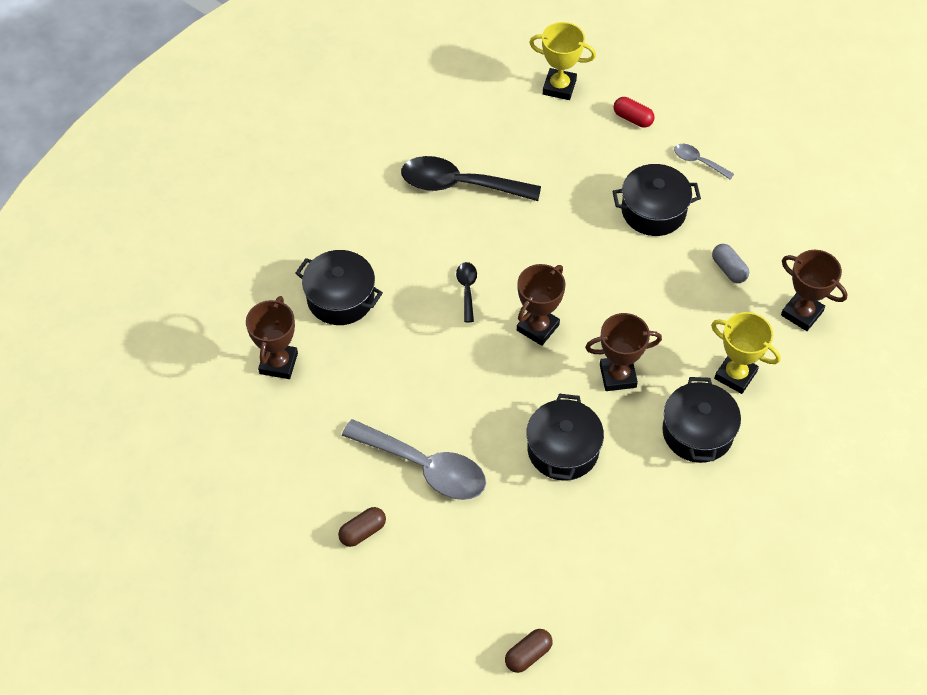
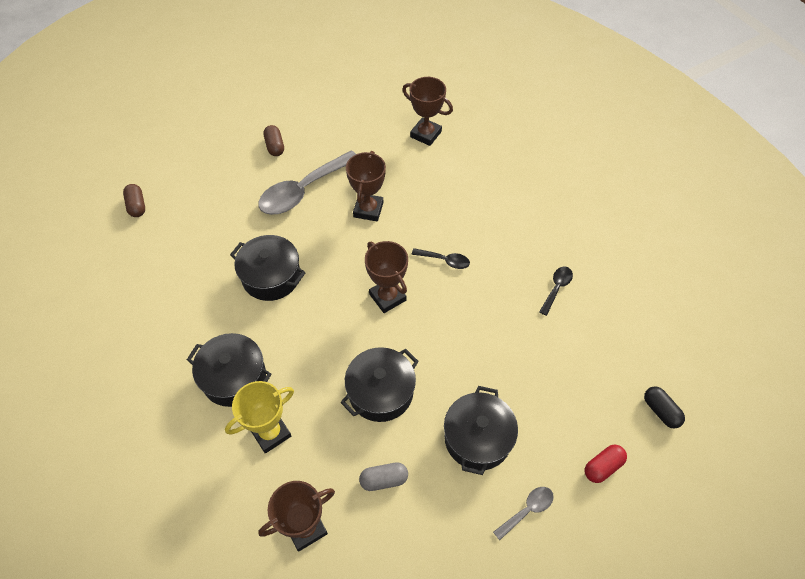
camera: 110 degrees right, 0 degrees up
(340, 298) = (468, 180): black pot -> black pot (381, 392)
(460, 185) = (556, 288): black spoon -> black spoon, size x0.47
(559, 87) = (660, 411): yellow trophy -> black capsule
(618, 376) = (315, 338): brown trophy -> brown trophy (368, 210)

